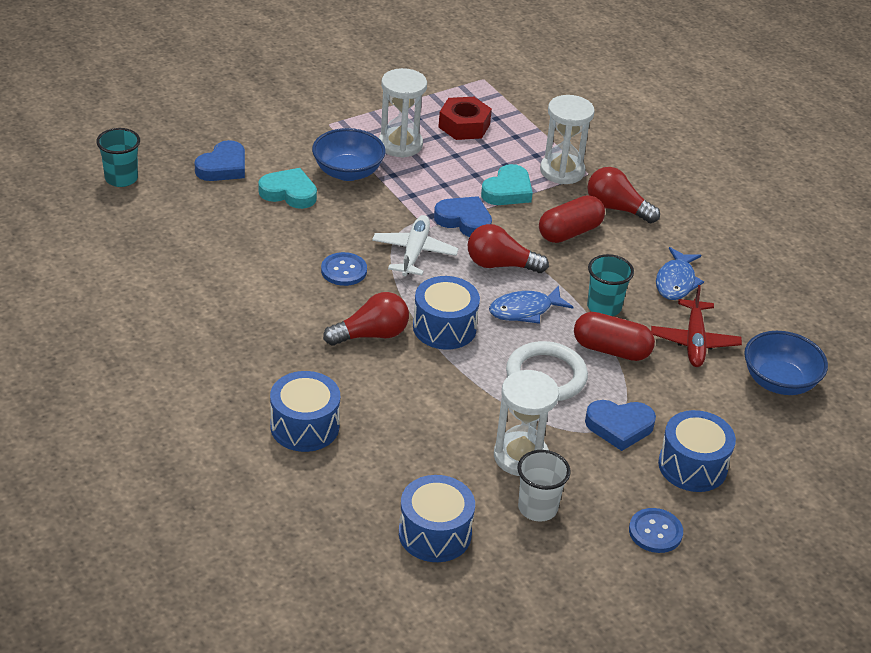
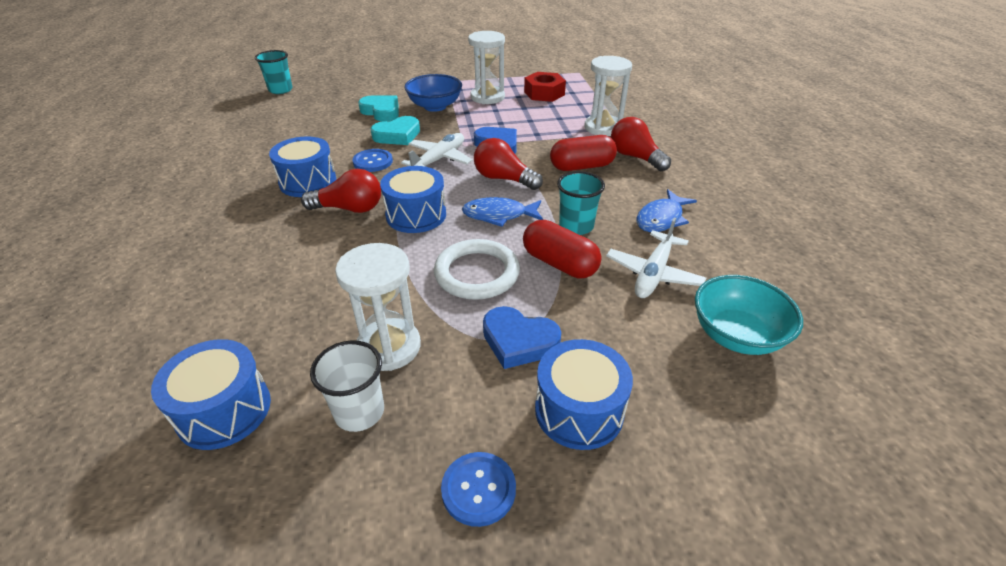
camera: 25 degrees right, 0 degrees up
(223, 167) = (352, 93): blue heart -> none
(304, 426) = (218, 268): blue drum -> blue drum (308, 182)
(507, 191) = (548, 133): turquoise heart -> turquoise heart (397, 135)
(694, 341) = (653, 273): red plane -> white plane
(779, 382) = (736, 335): blue bowl -> turquoise bowl

